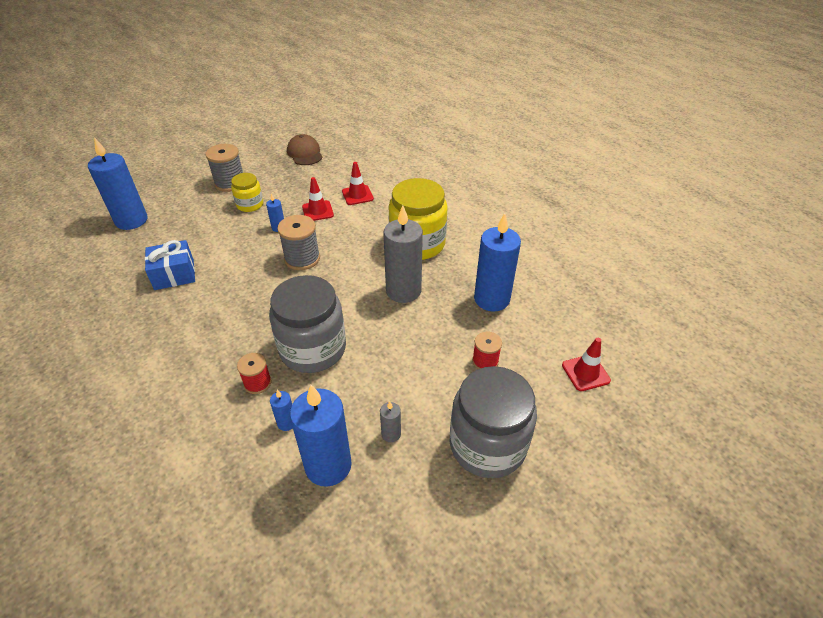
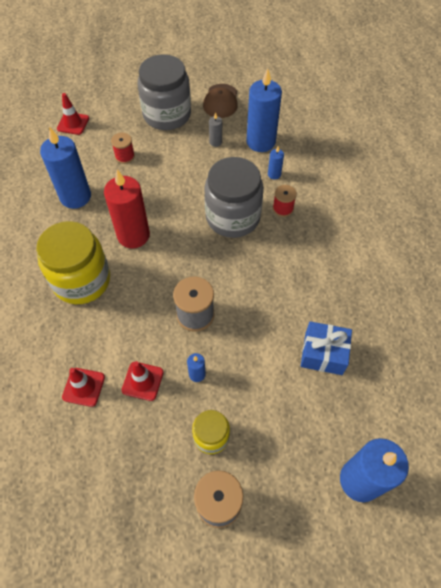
camera: 150 degrees left, 15 degrees up
(305, 153) = (88, 529): brown cap -> brown cap (221, 101)
(403, 291) = (133, 235): grey candle -> red candle

